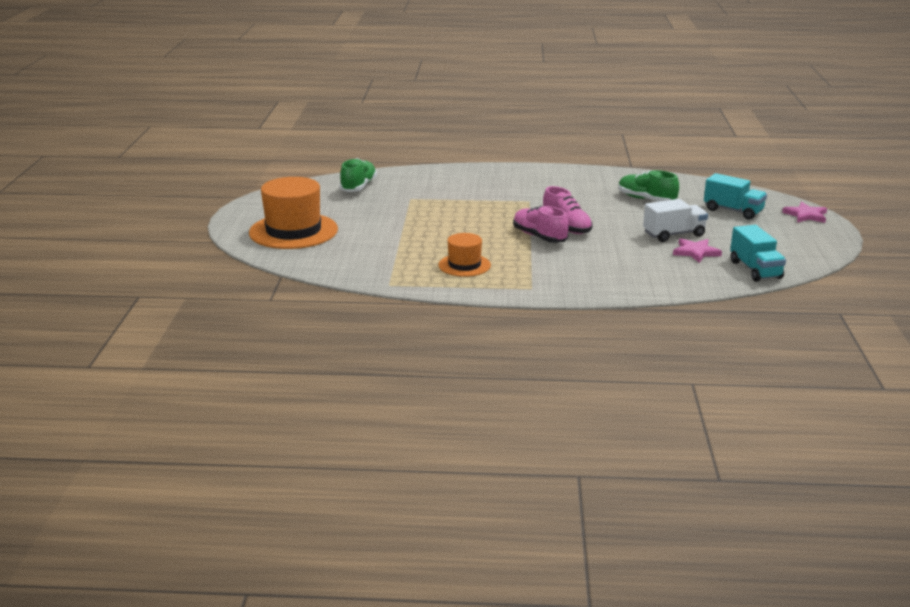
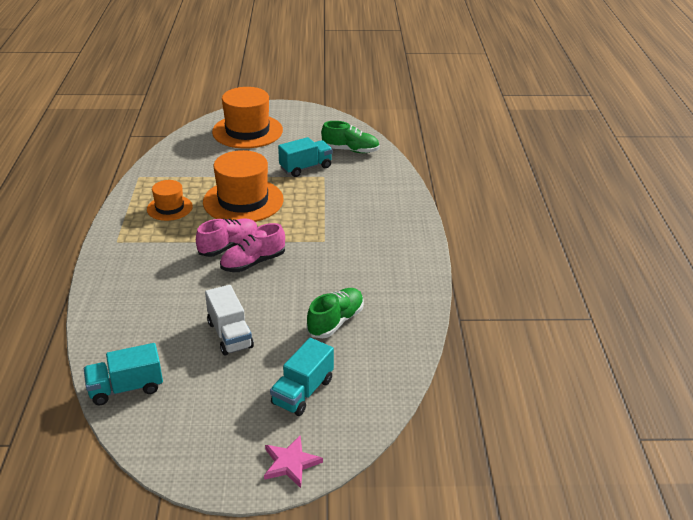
camera: 85 degrees right, 10 degrees up
(390, 205) = (305, 168): none -> turquoise truck
(454, 232) = (243, 201): none -> orange hat
(695, 252) = (180, 347): pink star -> none

